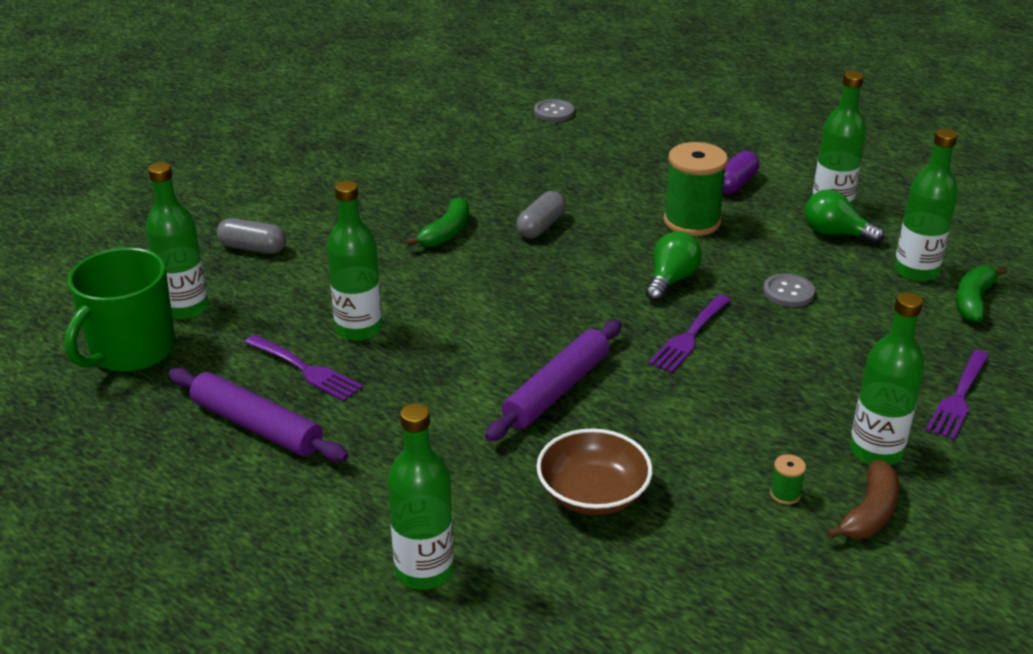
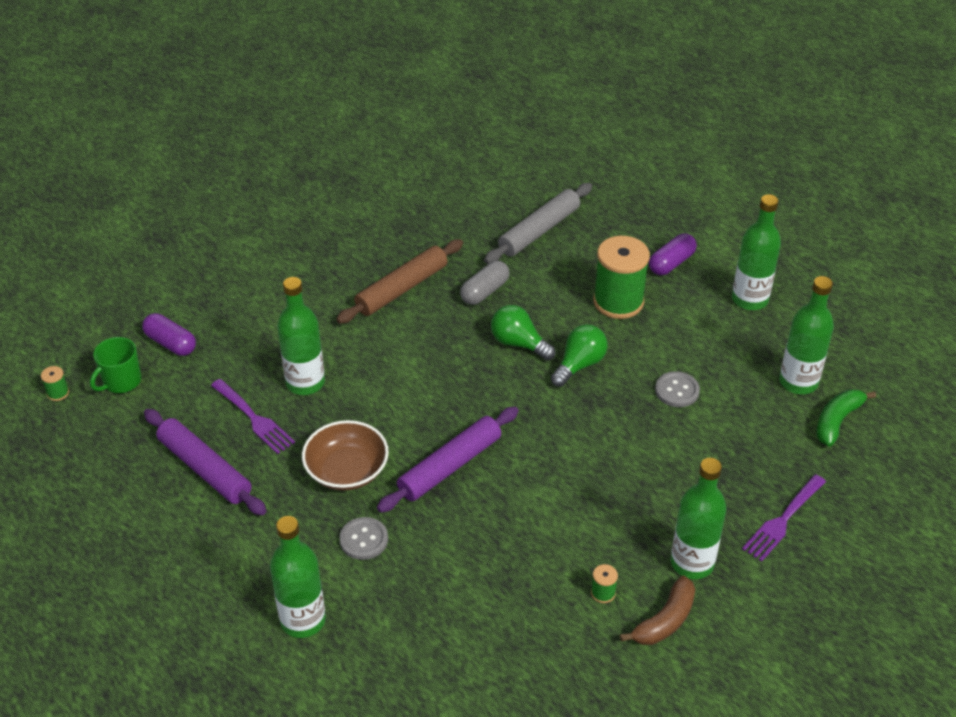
camera: 10 degrees right, 10 degrees up
(53, 370) = (58, 393): none -> green spool
(131, 351) = (121, 381): green mug -> green mug, size x0.56
(185, 308) = (171, 343): green bottle -> purple capsule
(253, 248) = (237, 286): grey capsule -> none
(446, 233) = (401, 289): green banana -> brown rolling pin
(554, 112) = (533, 158): grey button -> grey button (364, 539)
(582, 170) = (539, 231): none -> grey rolling pin
(593, 493) = (450, 570): brown bowl -> brown bowl (347, 470)
(689, 336) = (576, 426): purple fork -> none
(835, 233) = (742, 331): green light bulb -> green light bulb (518, 343)

